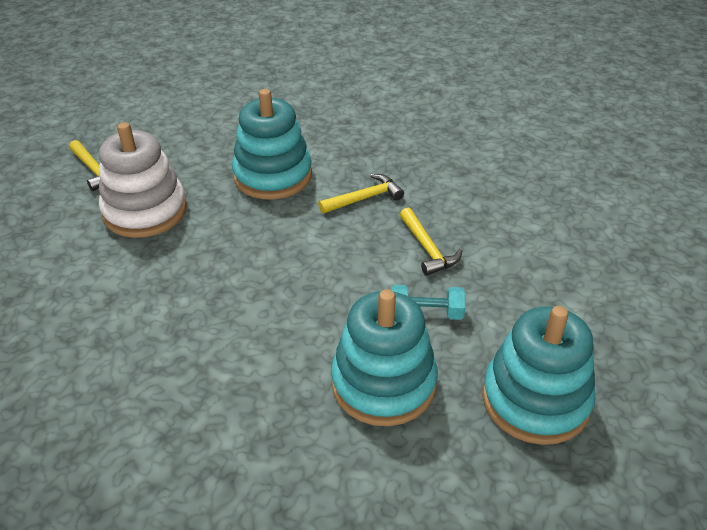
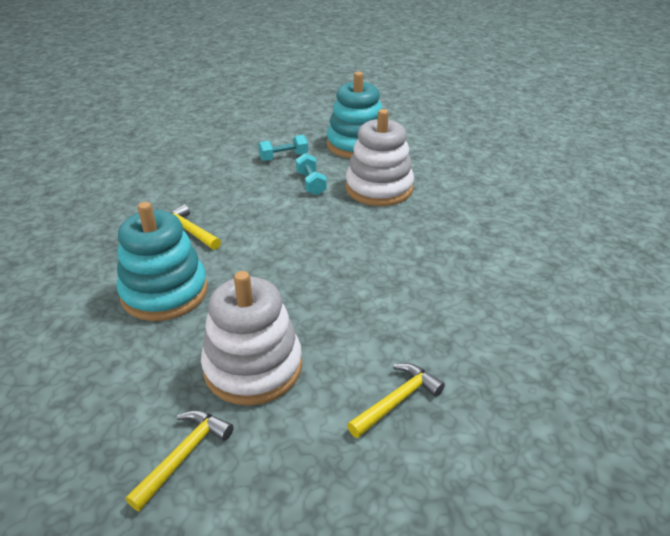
camera: 110 degrees left, 5 degrees down
(383, 383) = (379, 188): turquoise stacking toy -> white stacking toy
(427, 249) = (245, 192): yellow hammer -> yellow hammer (397, 401)
(514, 302) = (283, 157): none -> turquoise dumbbell

